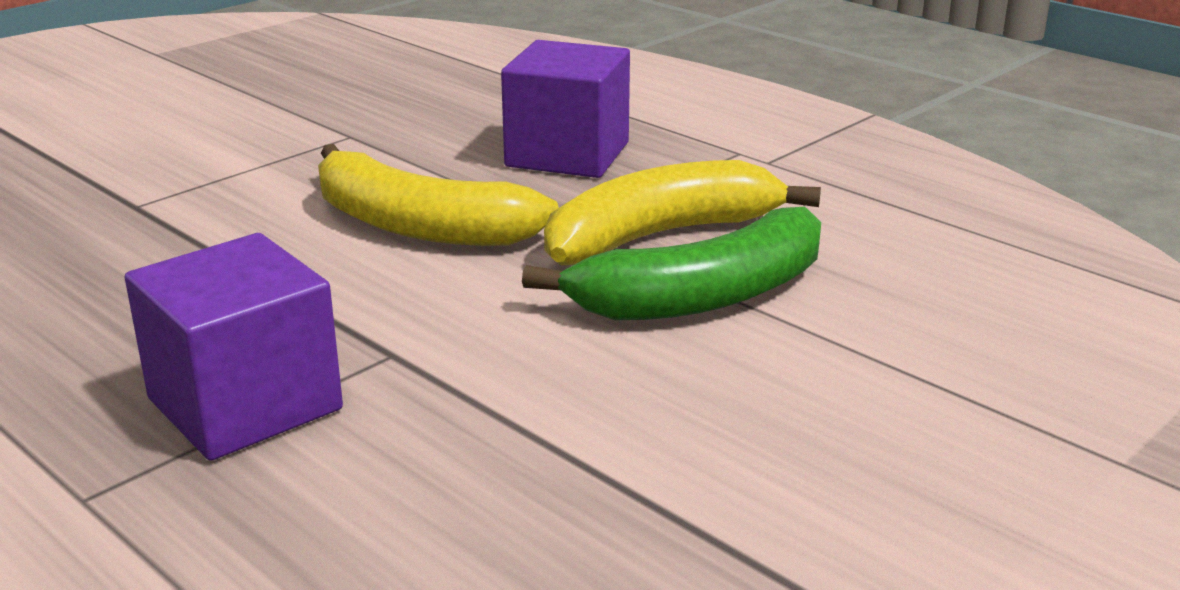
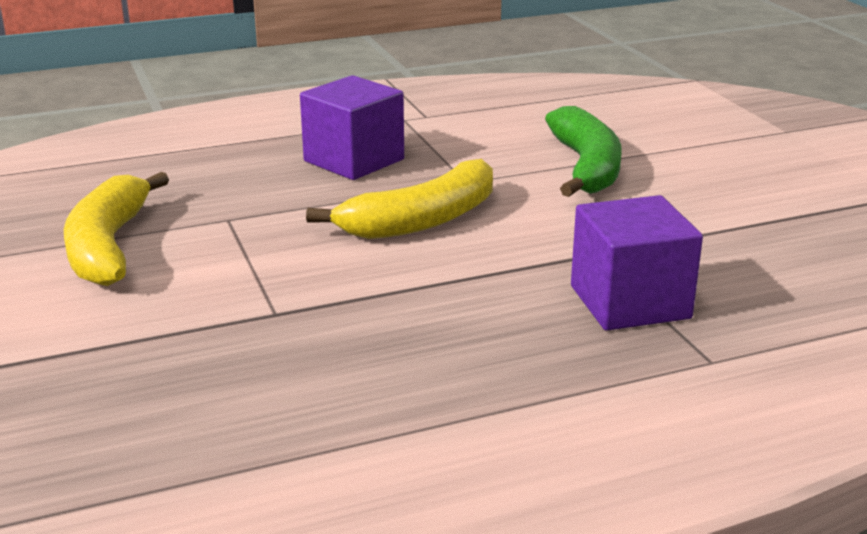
camera: 65 degrees left, 0 degrees up
(660, 236) = (502, 161): yellow banana -> yellow banana (109, 246)

